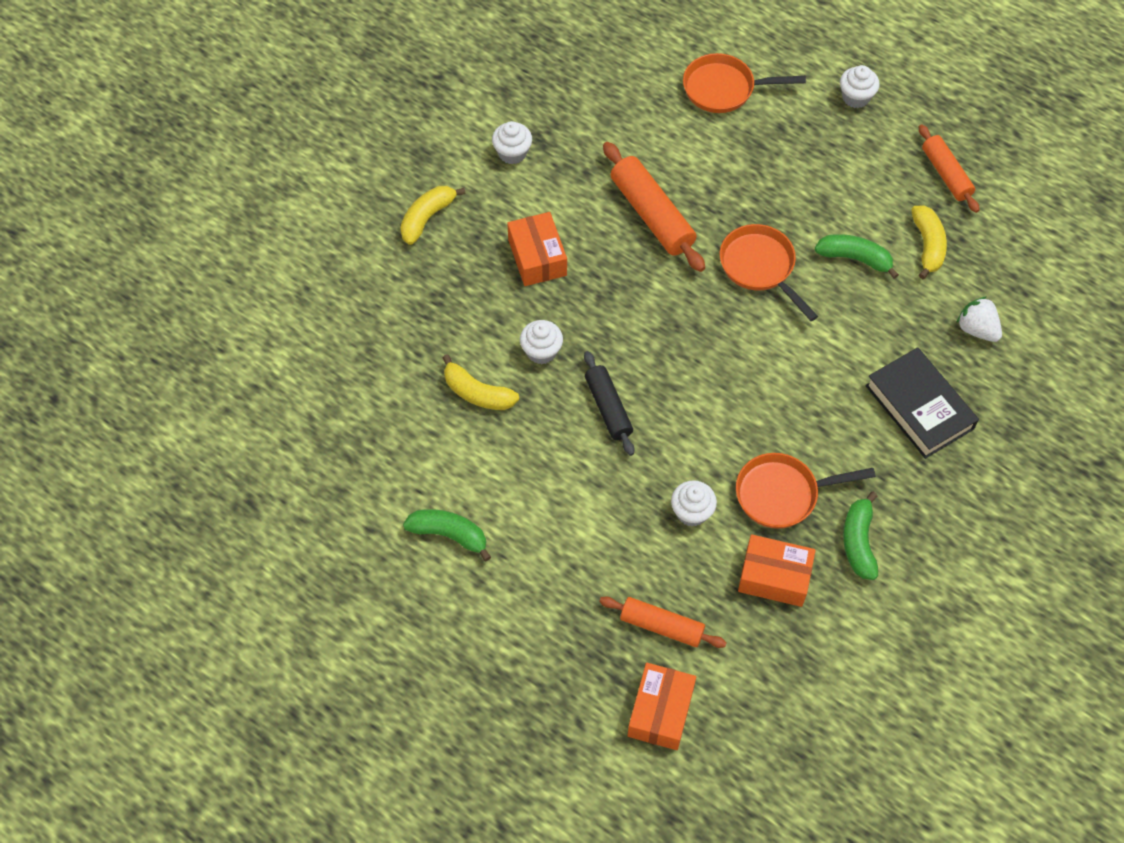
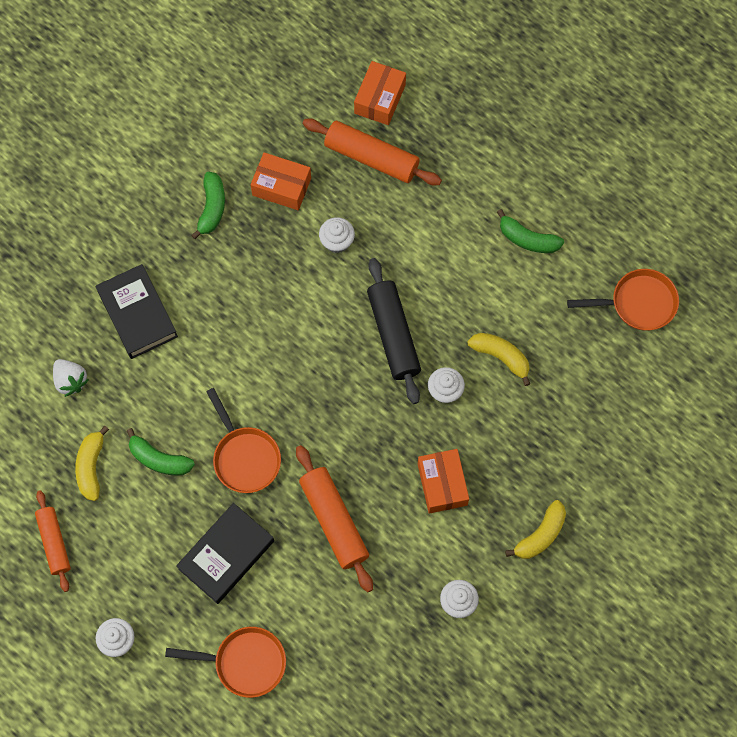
camera: 175 degrees left, 10 degrees up
(608, 408) = (393, 335): black rolling pin -> black rolling pin, size x1.53
(661, 626) = (371, 157): orange rolling pin -> orange rolling pin, size x1.53
(761, 176) = (226, 555): none -> black book
(782, 494) = (263, 250): orange pan -> orange pan (638, 303)

